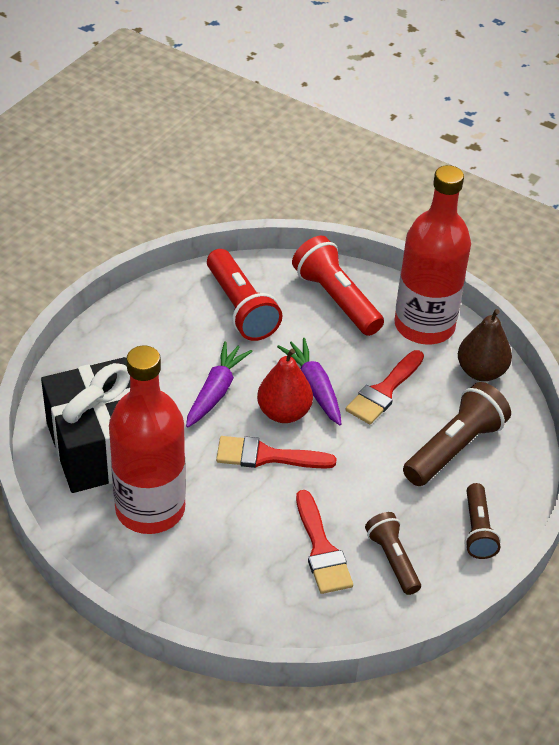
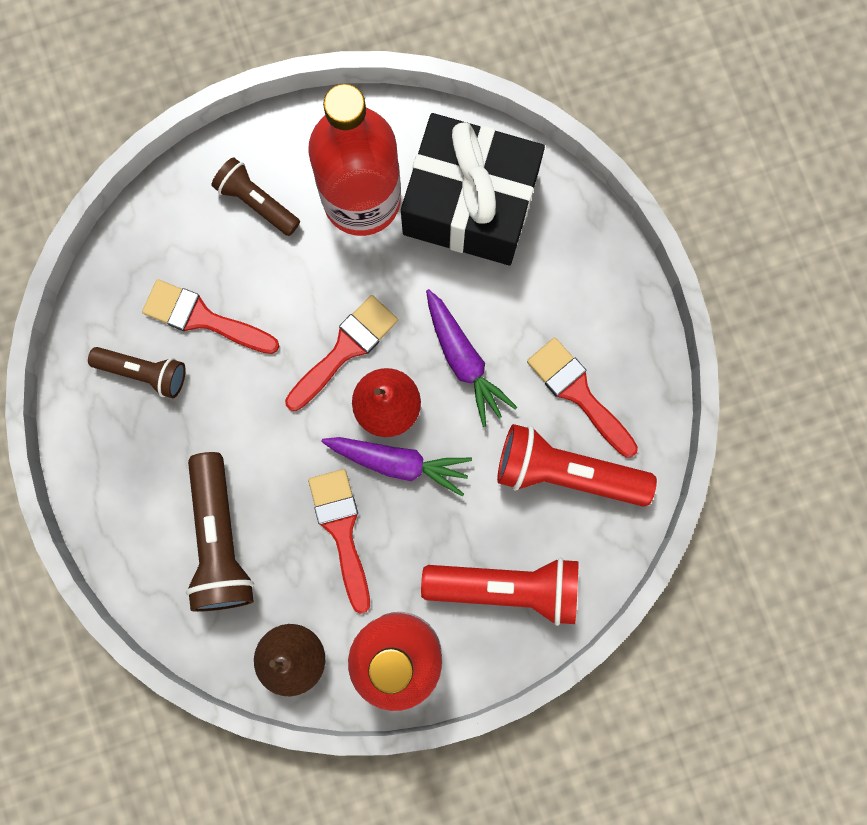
camera: 130 degrees right, 35 degrees up
(185, 326) = (579, 393): none -> red brush
(477, 530) = (113, 478): brown flashlight -> brown flashlight (256, 202)

